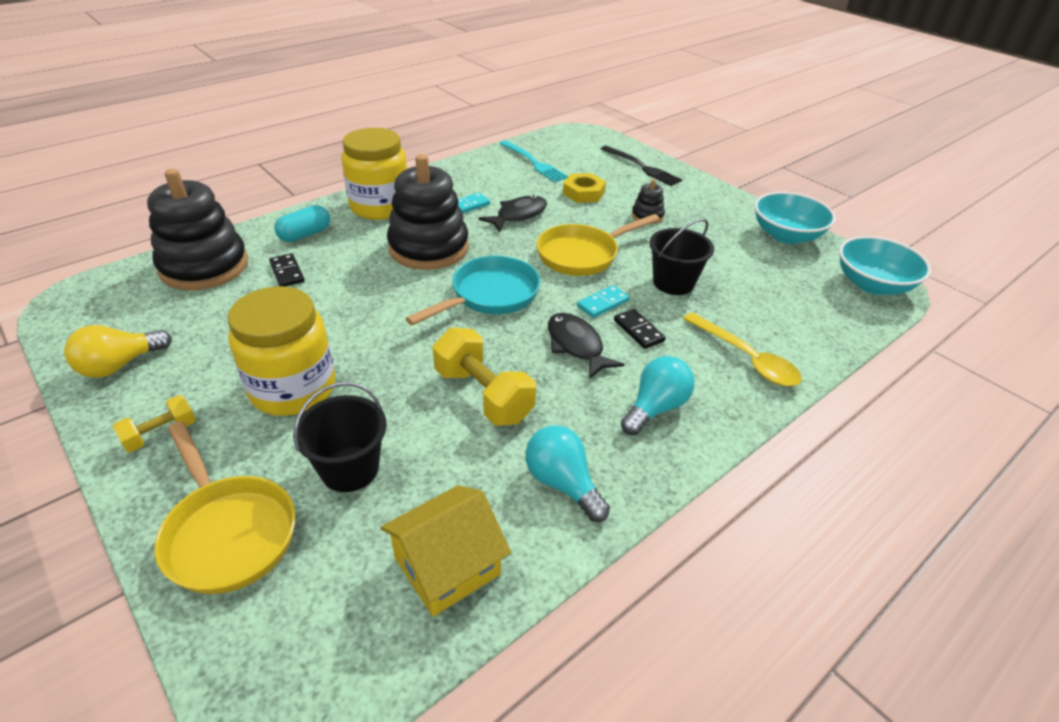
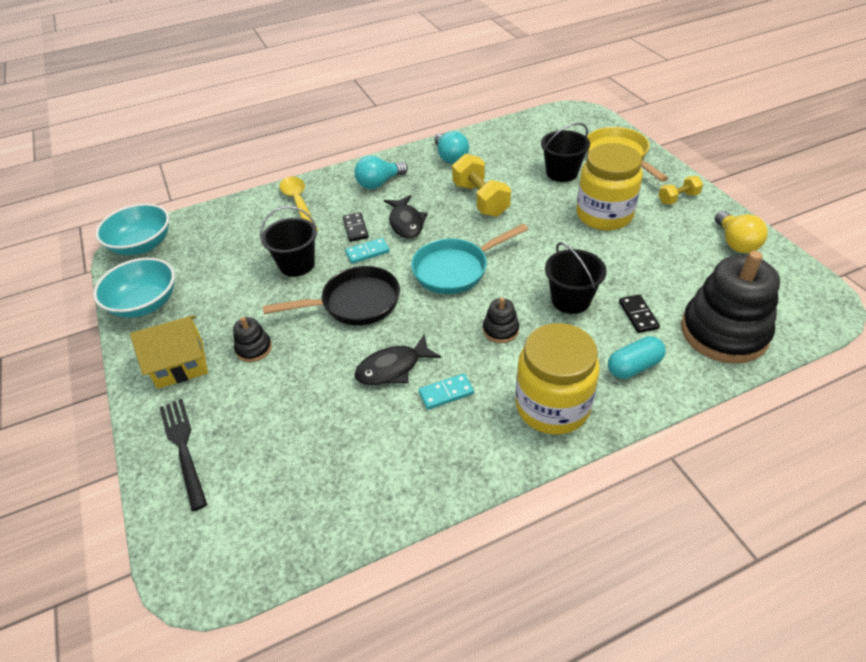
camera: 160 degrees left, 5 degrees up
(120, 365) = (735, 243): yellow light bulb -> yellow light bulb turned 105 degrees clockwise
(356, 279) = (571, 300): none -> black bucket
(428, 248) = (500, 330): black stacking toy -> black stacking toy, size x0.44
(447, 566) = (514, 137): yellow house -> yellow house (180, 364)
(533, 163) = (325, 483): turquoise fork -> none
(582, 255) = (355, 303): yellow pan -> black pan
(583, 193) = (297, 400): yellow nut -> none

